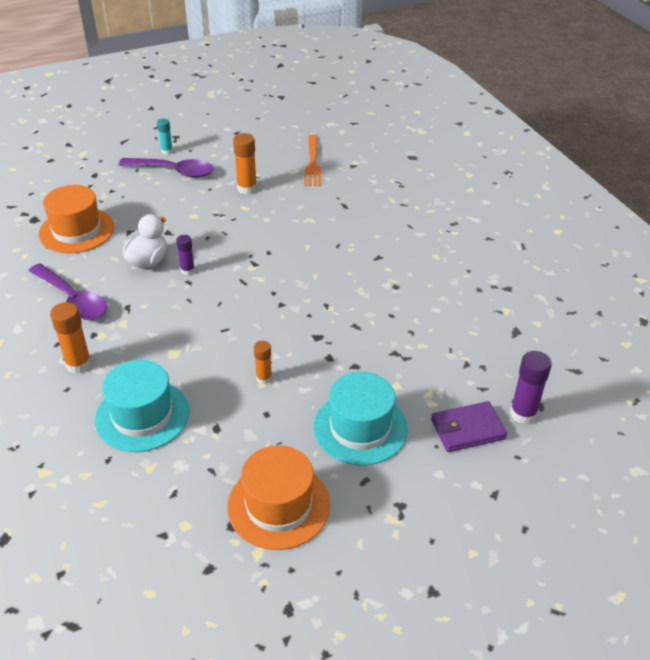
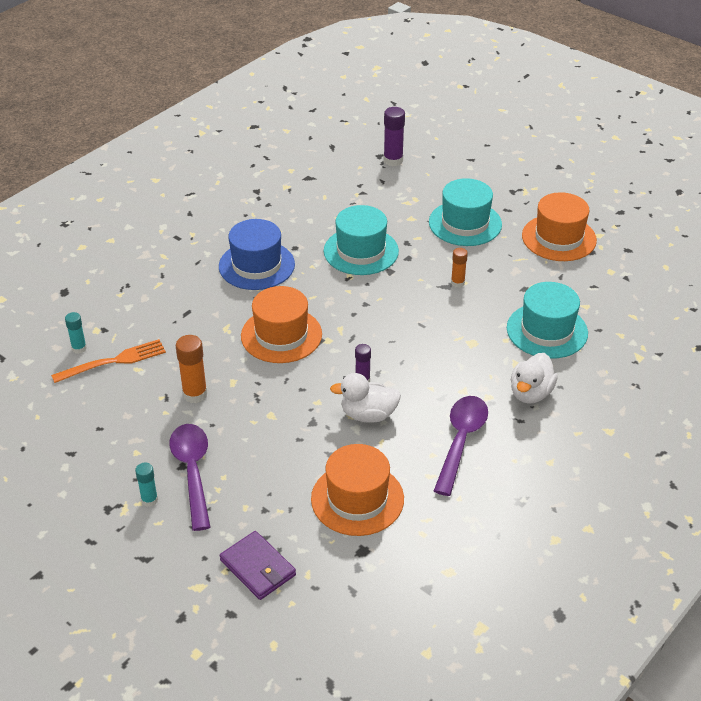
camera: 115 degrees left, 0 degrees up
(78, 364) = (530, 393): orange glue stick -> white duck
(278, 244) = (281, 335): none -> orange hat
(339, 152) = (79, 348): none -> turquoise glue stick
(362, 327) = (361, 251): none -> turquoise hat
(383, 256) = (256, 265): none -> blue hat
(467, 429) = (426, 179): purple wallet -> purple wallet (258, 568)

